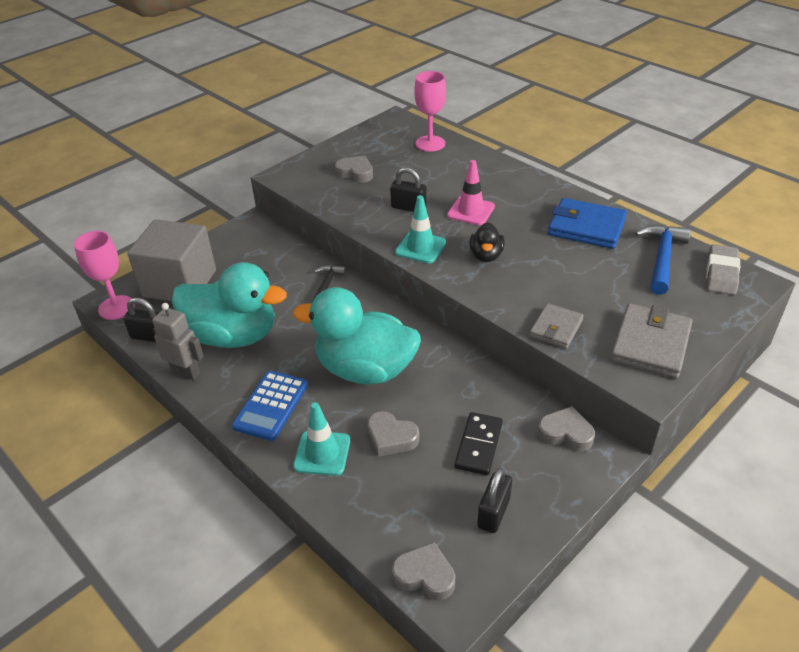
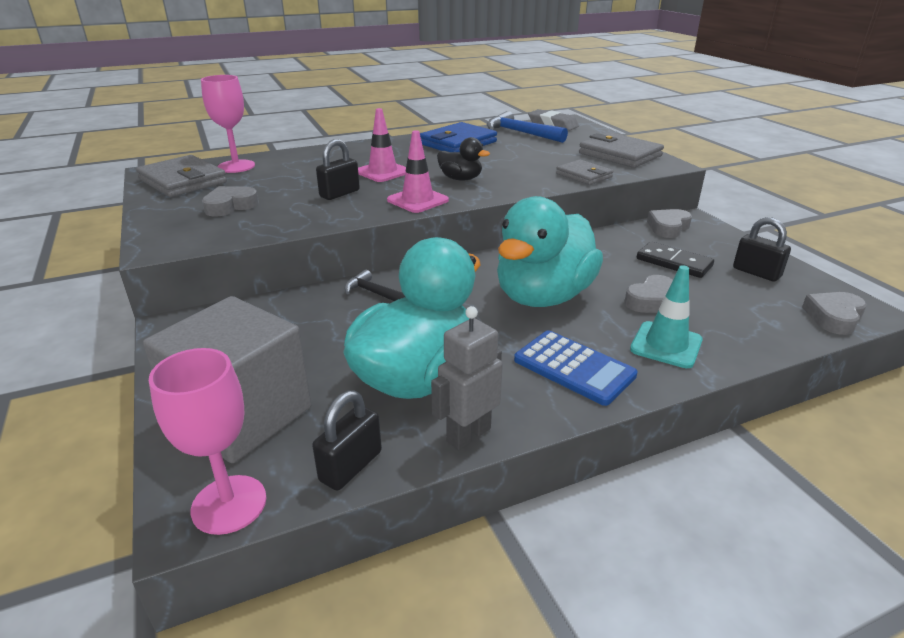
camera: 70 degrees left, 10 degrees down
(386, 136) = (183, 181): none -> grey wallet
(420, 247) = (417, 200): turquoise traffic cone -> pink traffic cone

